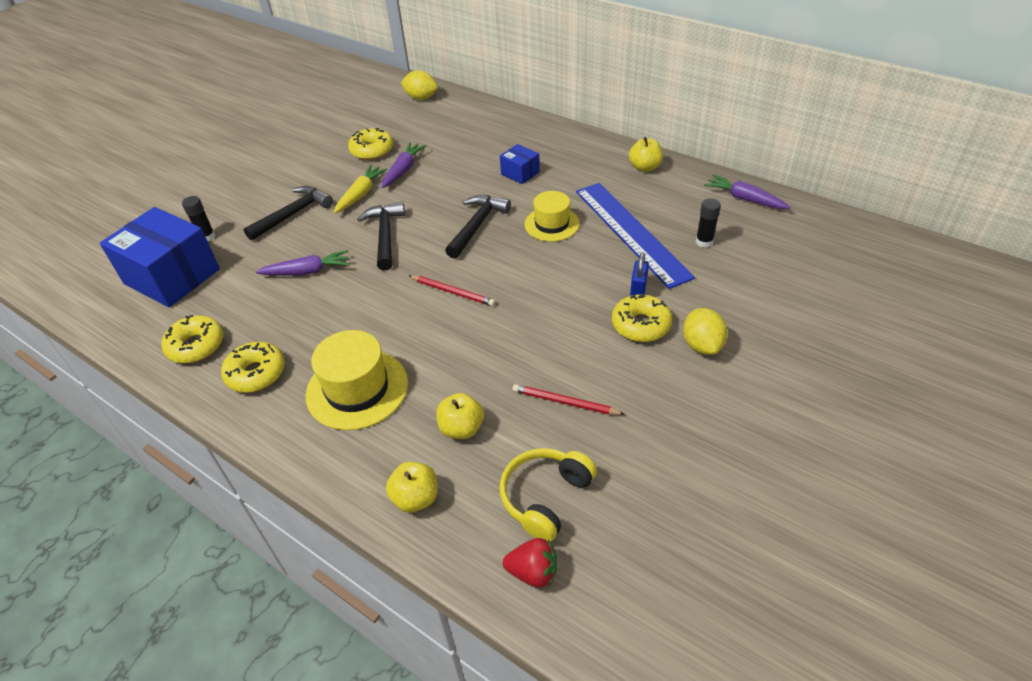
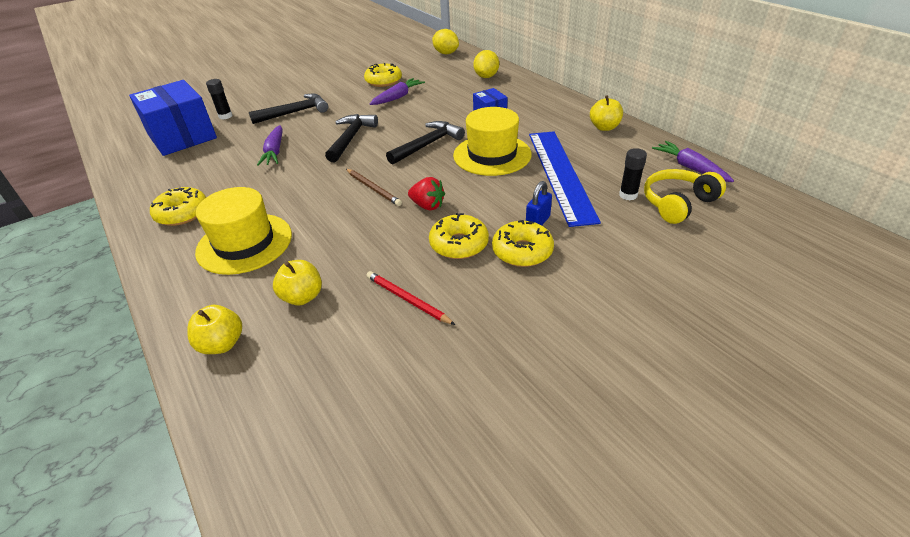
camera: 20 degrees right, 5 degrees down
(196, 346) = (158, 185): yellow donut -> yellow donut (459, 244)
(307, 271) = (275, 151): purple carrot -> purple carrot turned 75 degrees clockwise
(361, 194) = (353, 108): yellow carrot -> none
(453, 292) = (373, 188): red pencil -> brown pencil
(533, 572) = (271, 447): red strawberry -> red strawberry (427, 206)
(545, 497) = (331, 379): yellow headphones -> yellow headphones (677, 203)
(552, 224) = (492, 155): yellow hat -> yellow hat, size x1.51
(702, 345) = (573, 283): yellow lemon -> yellow lemon (486, 76)

